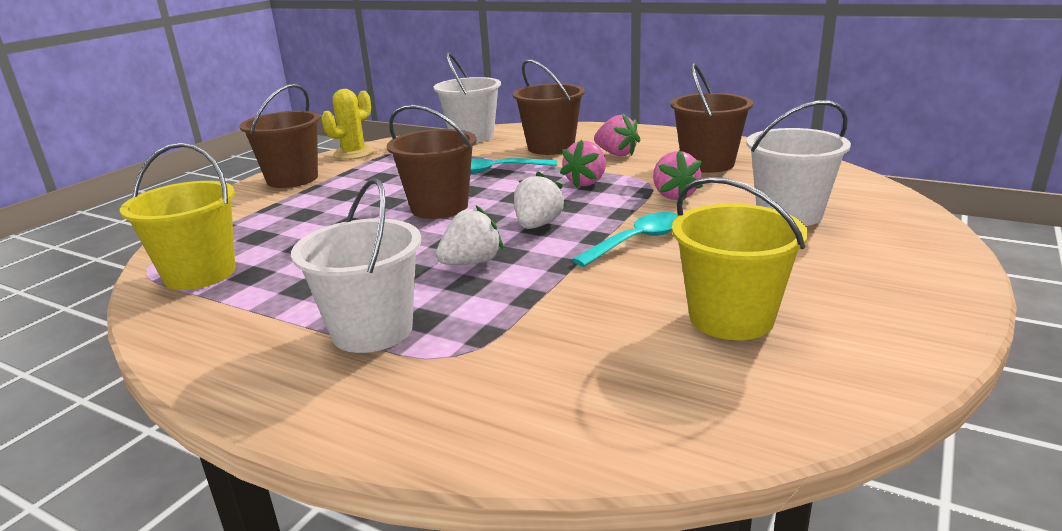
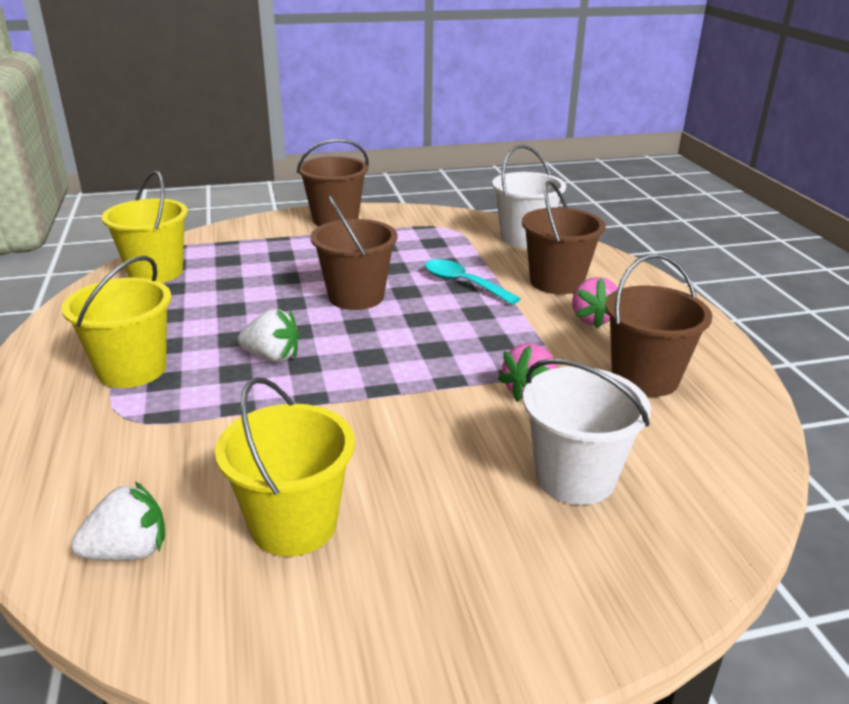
camera: 45 degrees right, 5 degrees up
(354, 153) = (414, 214): yellow cactus -> none
(372, 330) = (132, 370): white bucket -> yellow bucket
(537, 225) = (374, 353): white strawberry -> white strawberry (128, 551)
(586, 182) = (497, 335): pink strawberry -> none
(637, 241) = (399, 414): turquoise spoon -> none

